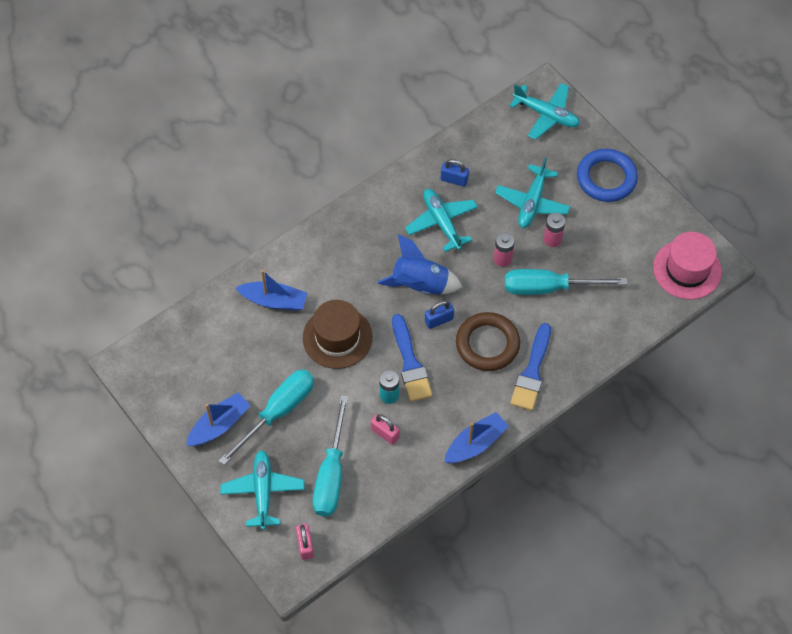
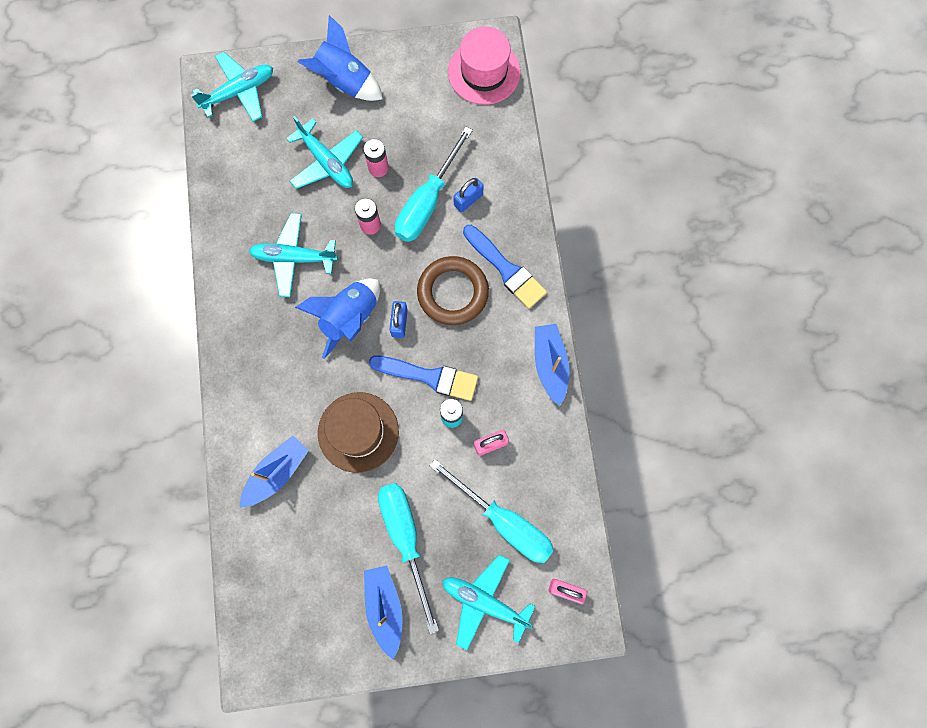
camera: 60 degrees left, 15 degrees up
(454, 180) = (253, 218): blue padlock -> blue padlock (468, 200)
(606, 178) = (344, 81): blue ring -> blue rocket

